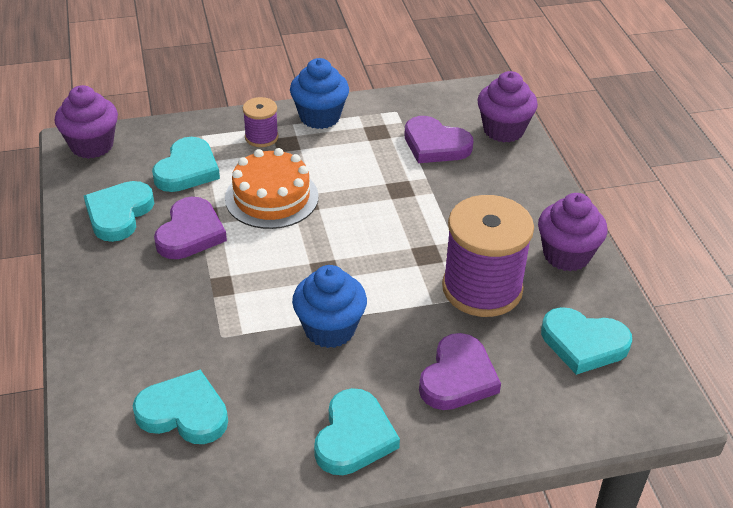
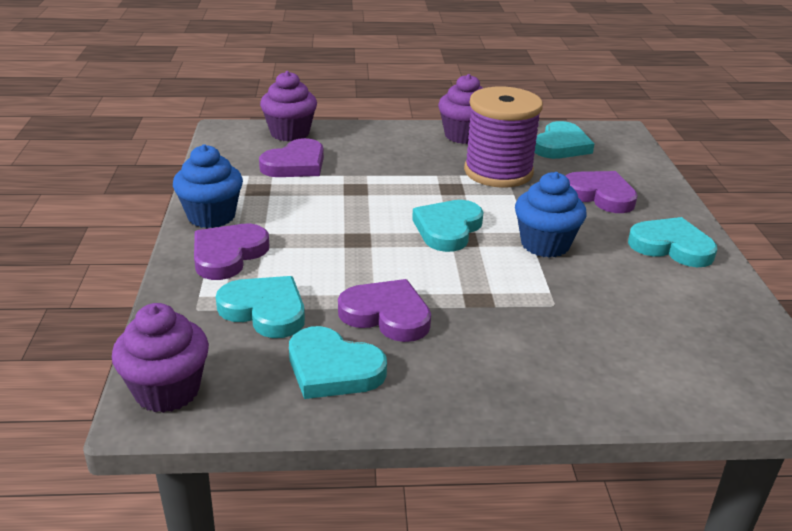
camera: 80 degrees left, 10 degrees down
(184, 412) = (660, 334): turquoise heart -> turquoise heart (448, 229)
(261, 137) = (228, 255): purple spool -> purple heart
(271, 197) = (341, 258): orange cake -> none

